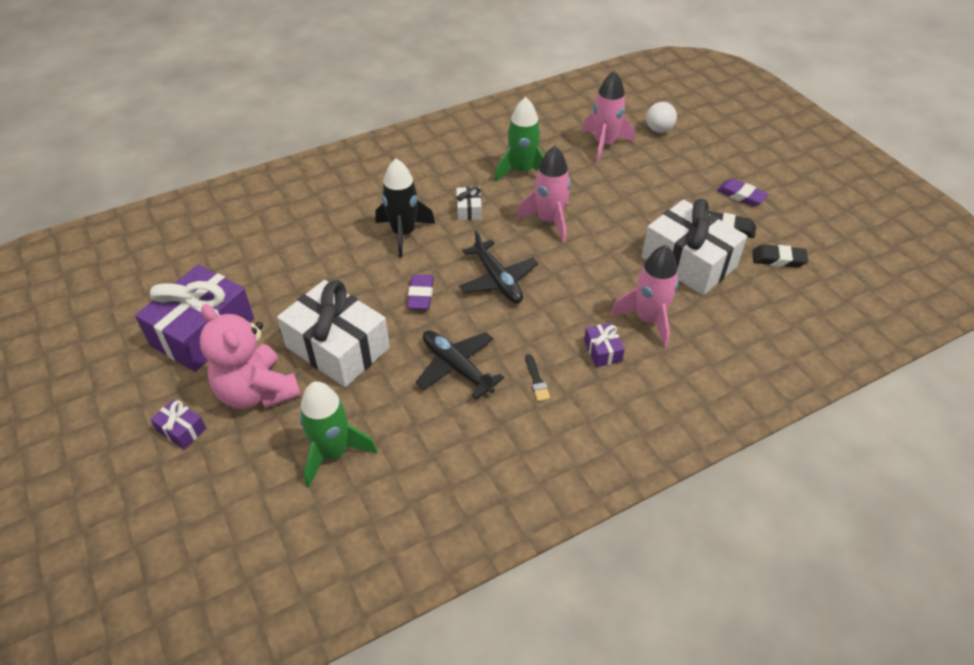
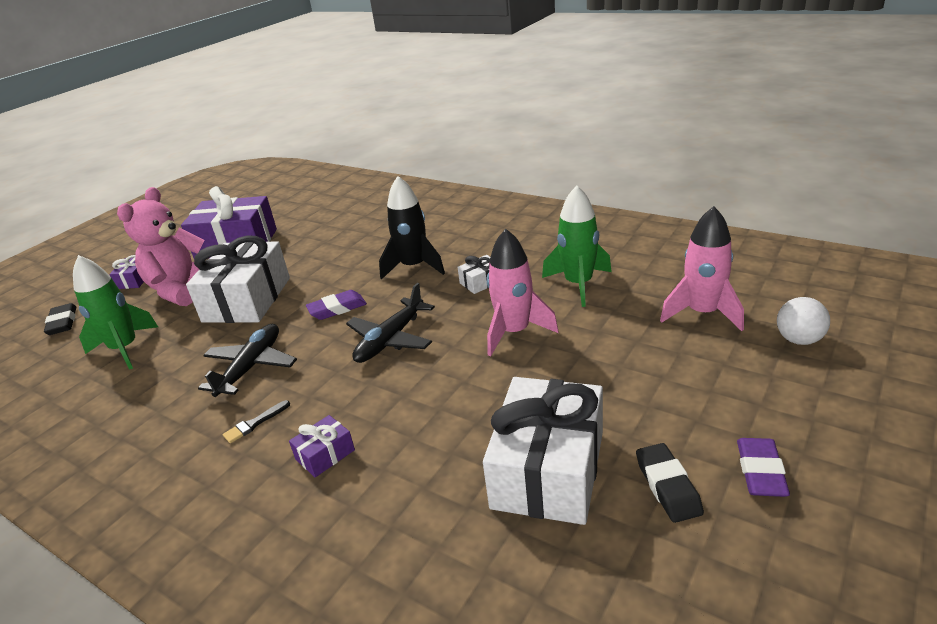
camera: 65 degrees right, 15 degrees down
(648, 320) = (403, 473): pink rocket -> none
(778, 259) = (652, 572): black eraser -> black eraser (62, 323)

